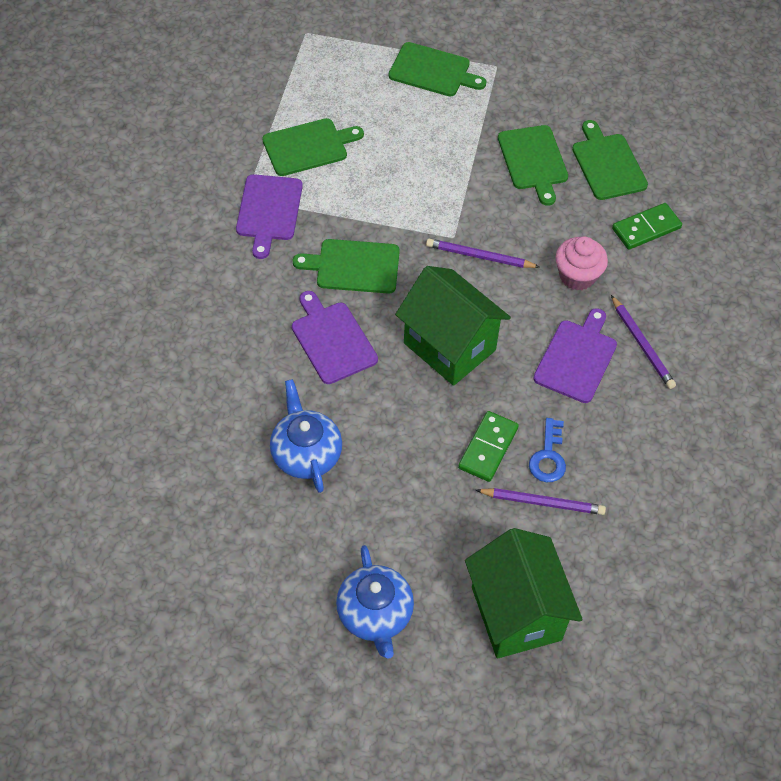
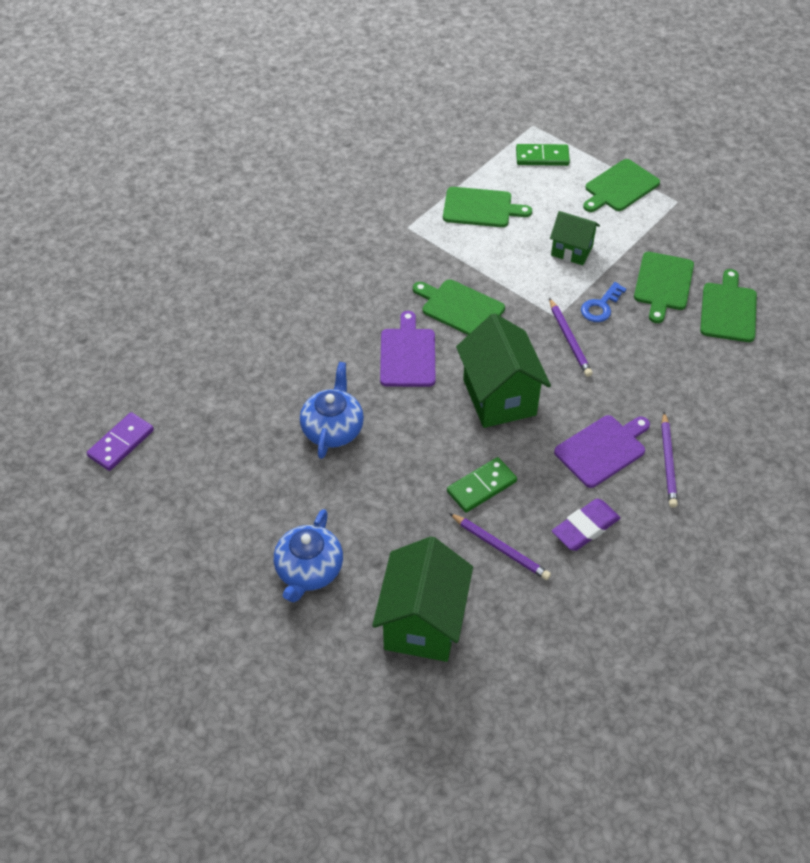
camera: 30 degrees right, 5 degrees down
(90, 571) = (121, 443): none -> purple domino
(269, 211) = (419, 243): purple cutting board -> none
(426, 159) = (571, 251): none -> green house
(433, 71) = (619, 187): green cutting board -> green cutting board turned 90 degrees clockwise
(480, 256) = (569, 339): purple pencil -> purple pencil turned 150 degrees counterclockwise
(548, 456) = (528, 515): blue key -> blue key (601, 306)
(577, 276) = (644, 386): pink cupcake -> none
(607, 445) = (585, 528): none -> purple eraser
(646, 228) = (731, 372): green domino -> green domino (542, 157)

